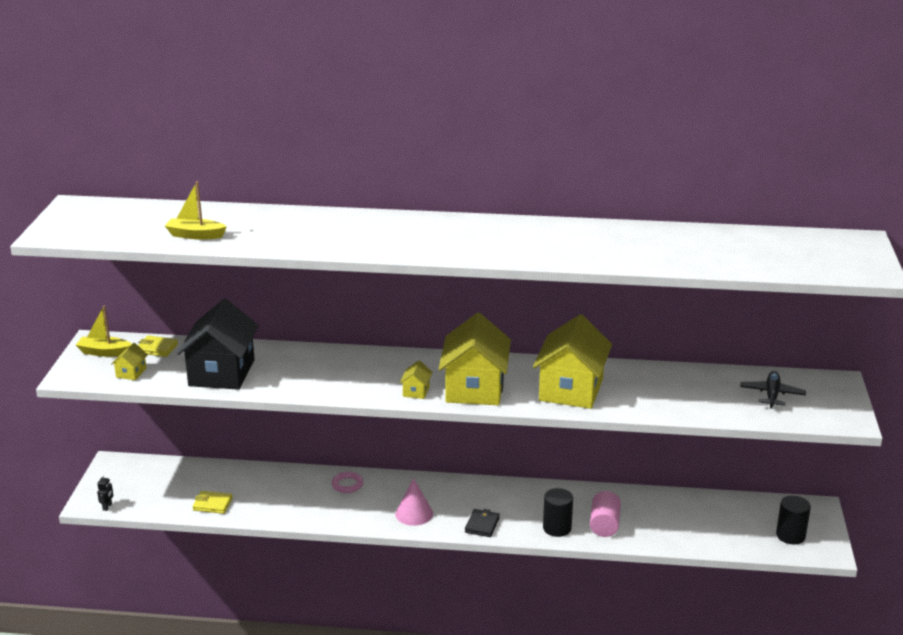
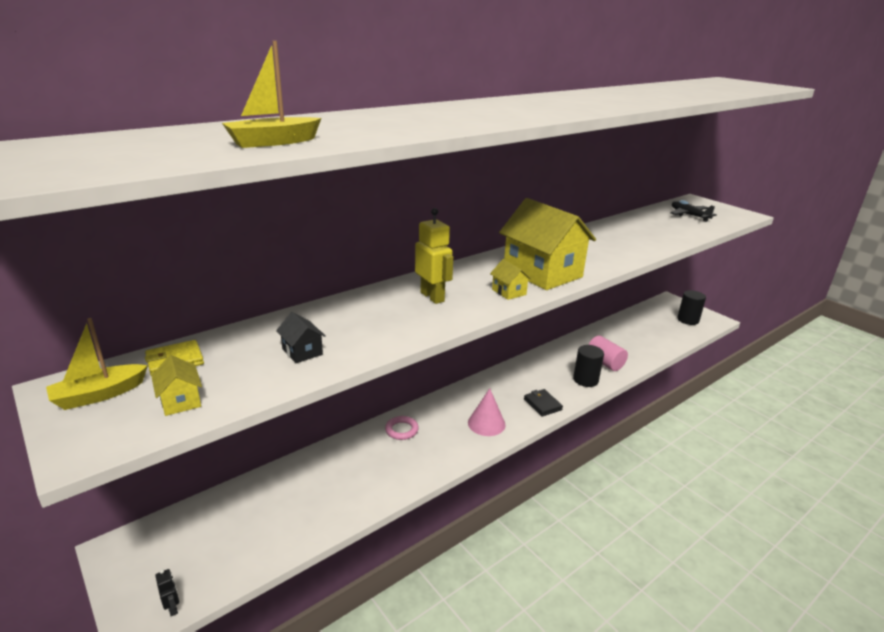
camera: 45 degrees left, 0 degrees up
(212, 504) = (302, 522): yellow wallet -> none
(222, 373) = (302, 351): black house -> black house, size x0.41
(357, 371) = (432, 297): none -> yellow robot
(571, 389) = (598, 250): yellow house -> none

